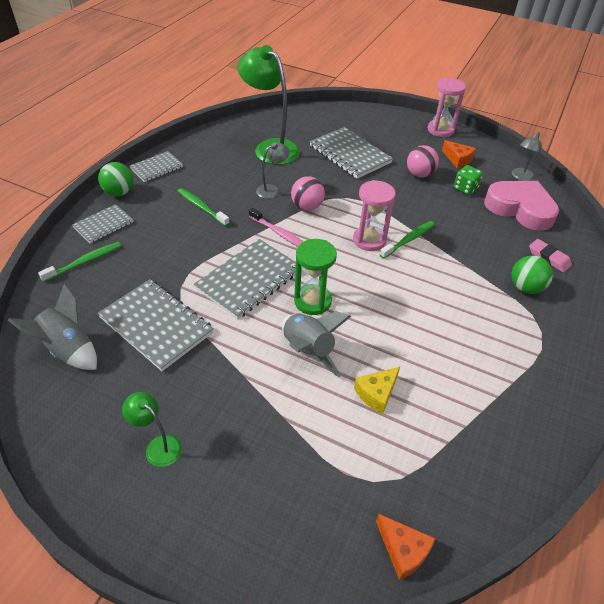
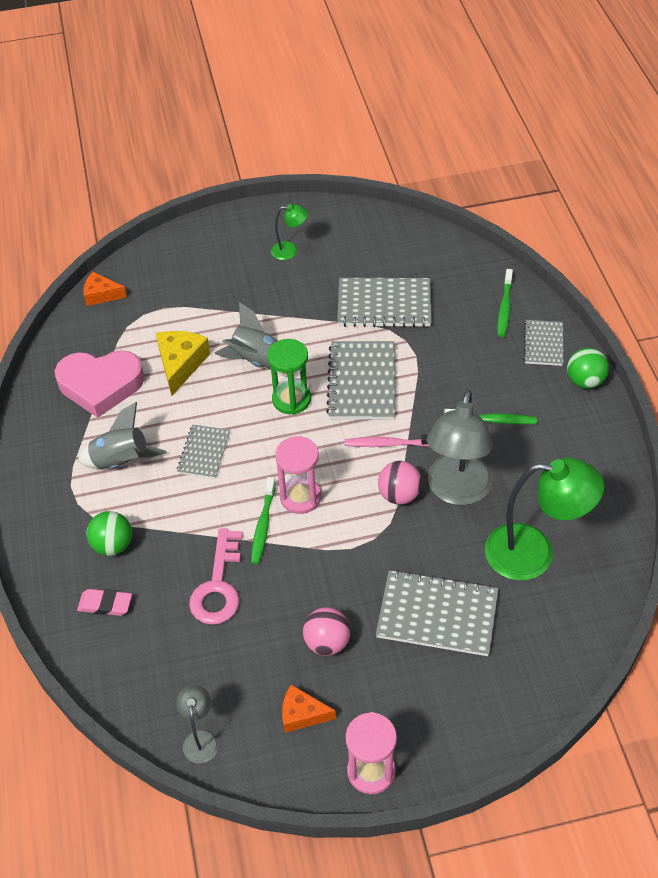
camera: 145 degrees right, 5 degrees up
(68, 349) = (418, 255): grey rocket -> grey rocket (121, 461)
(156, 168) = (600, 433): grey notebook -> grey notebook (204, 453)
(272, 190) = (457, 491): grey lamp -> grey lamp, size x2.07
(376, 393) = (181, 364): yellow cheese -> yellow cheese, size x1.52
(464, 227) = (218, 586): none -> pink key
(465, 188) = (256, 657): green dice -> none
(520, 209) = (171, 668): pink heart -> pink heart (100, 385)

